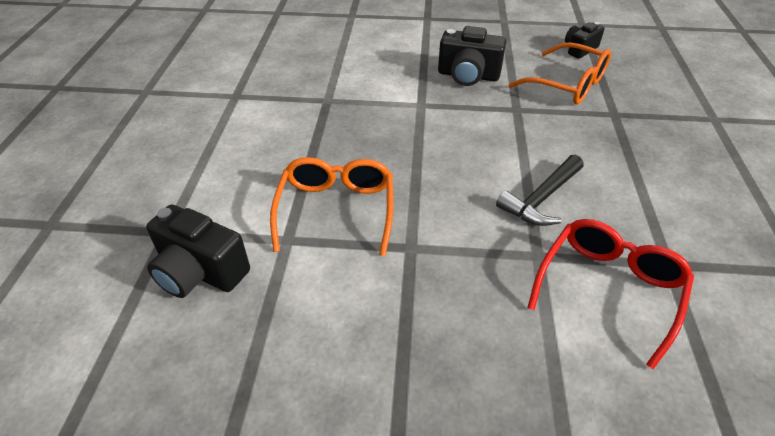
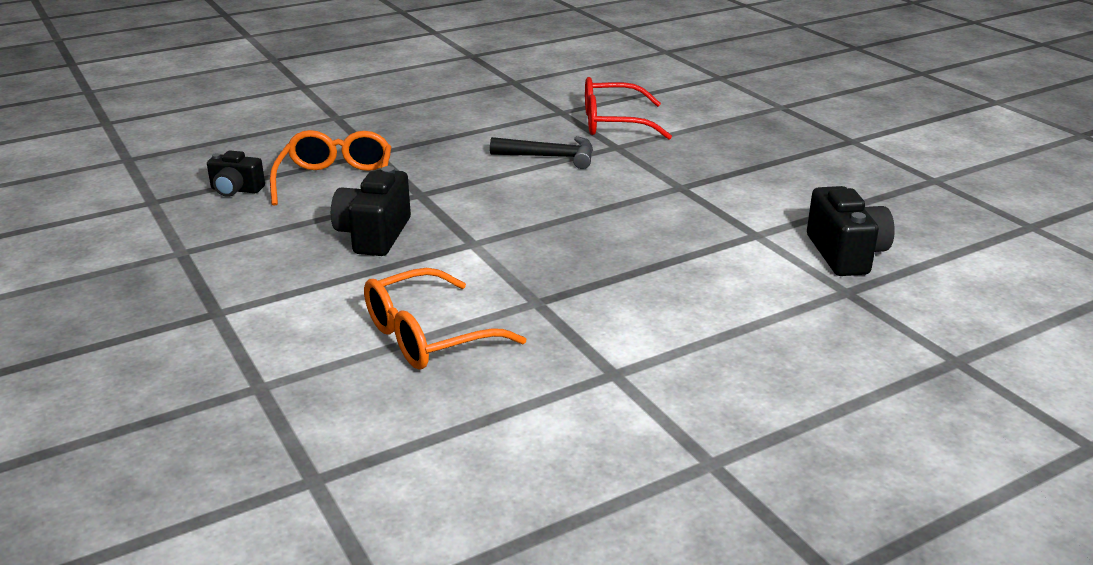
camera: 125 degrees left, 15 degrees down
(336, 211) = (693, 227): orange glasses -> orange glasses (428, 336)
(468, 76) = (374, 235): black camera -> black camera turned 150 degrees counterclockwise

